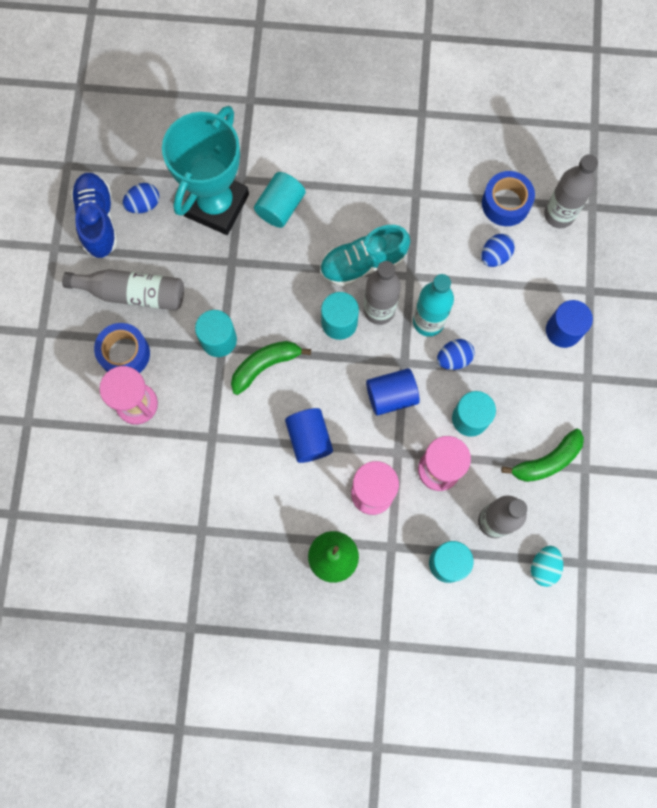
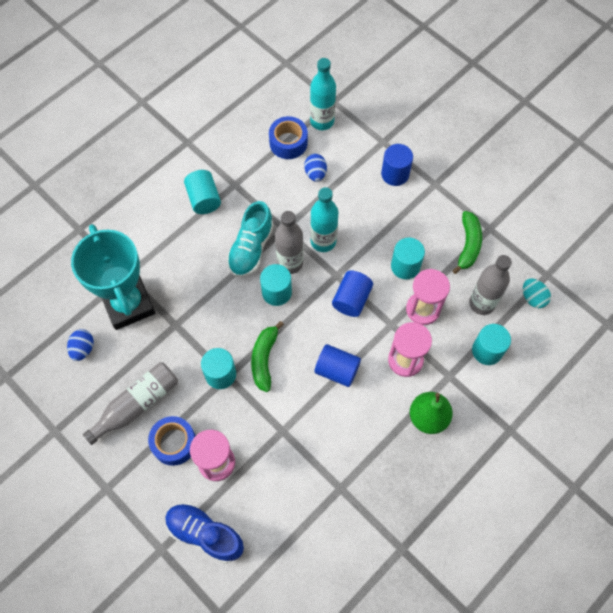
camera: 50 degrees left, 10 degrees down
(98, 220) = (64, 387): blue shoe -> blue shoe (205, 534)
(280, 207) = (168, 267): turquoise cylinder -> turquoise cylinder (204, 199)
(454, 358) = (359, 246): blue egg -> none
(559, 214) = (322, 121): grey bottle -> turquoise bottle

